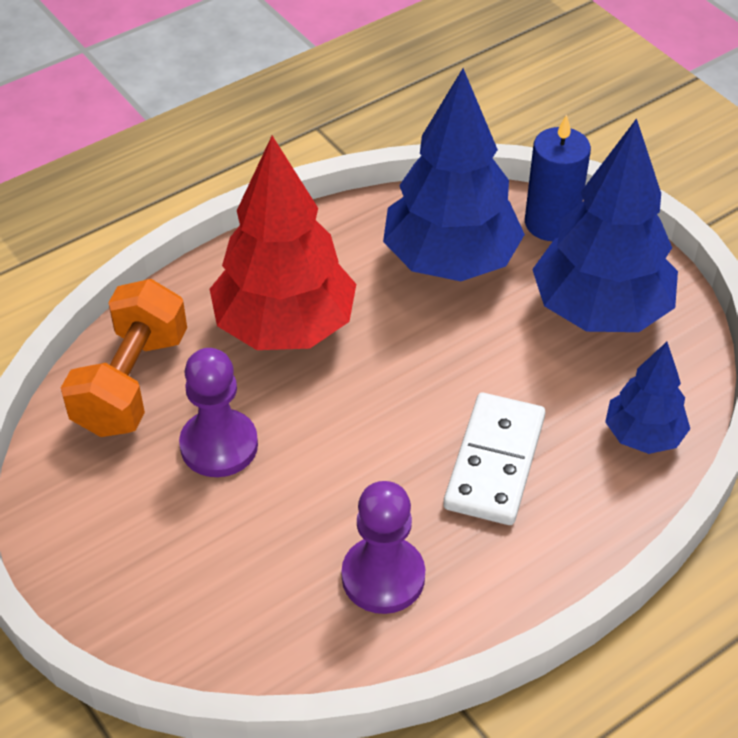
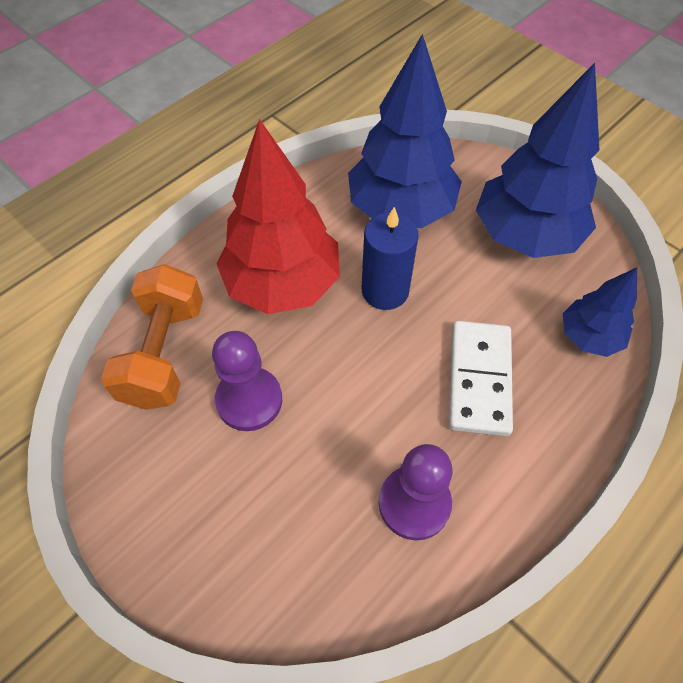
camera: 10 degrees left, 10 degrees up
(551, 223) = (469, 168): blue candle -> blue candle (385, 291)

